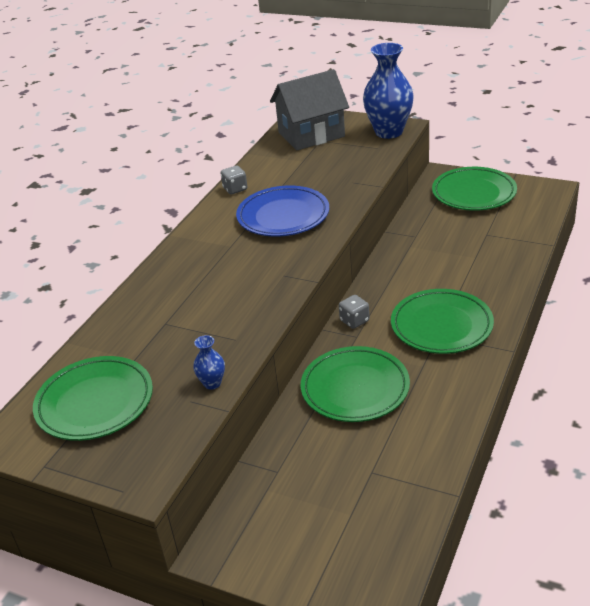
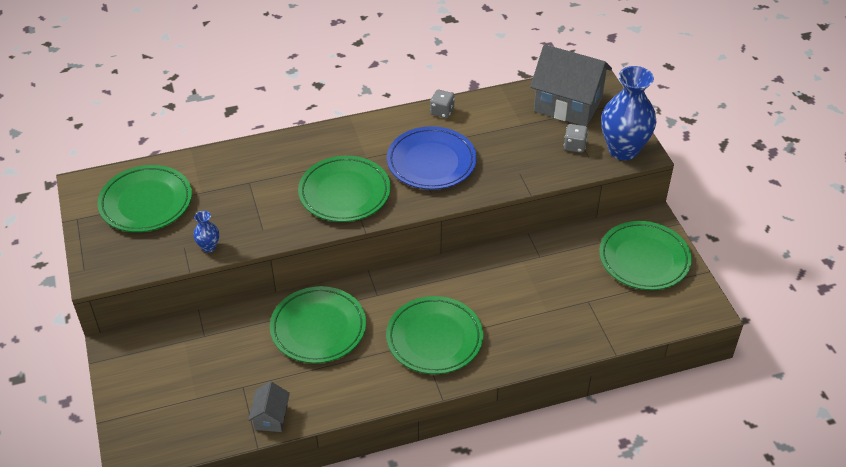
camera: 45 degrees right, 10 degrees up
(255, 274) = (344, 193): none -> green plate
(354, 321) = (394, 283): grey dice -> grey dice (574, 146)
(430, 468) = (271, 417): none -> grey house

